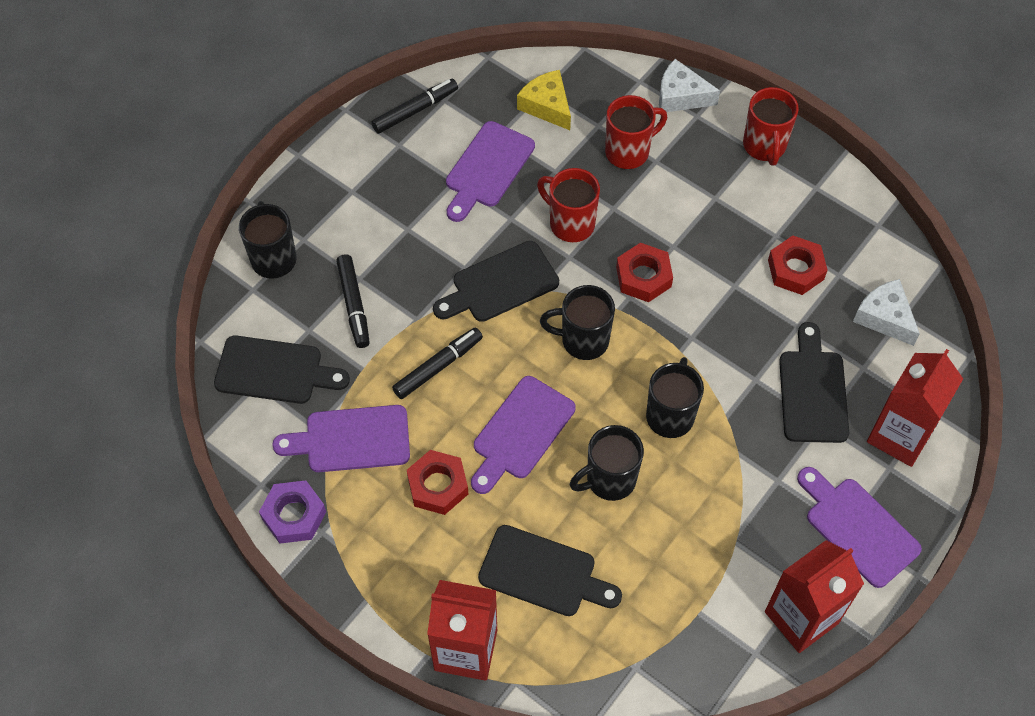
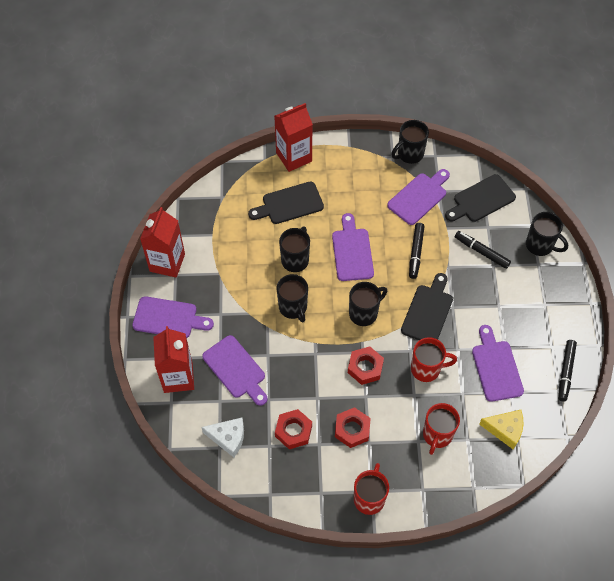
camera: 140 degrees right, 0 degrees up
(294, 515) = (409, 154): purple nut -> black mug
(437, 486) = (365, 205): red nut -> red nut (352, 429)
(681, 96) = (442, 496): white cheese -> none
(764, 146) = (369, 498): red mug -> red mug turned 60 degrees clockwise
(813, 391) = (236, 369): black cutting board -> purple cutting board

